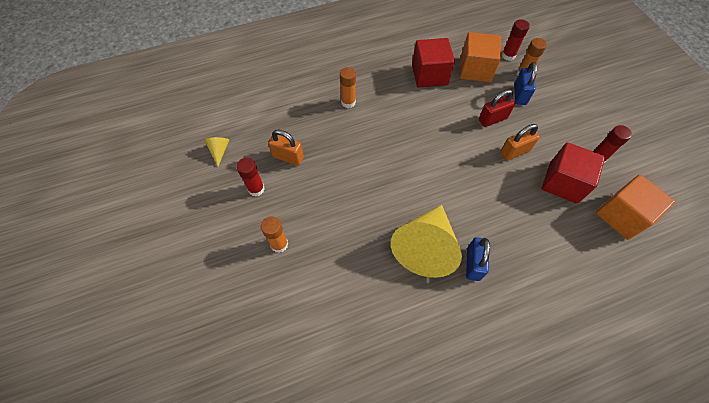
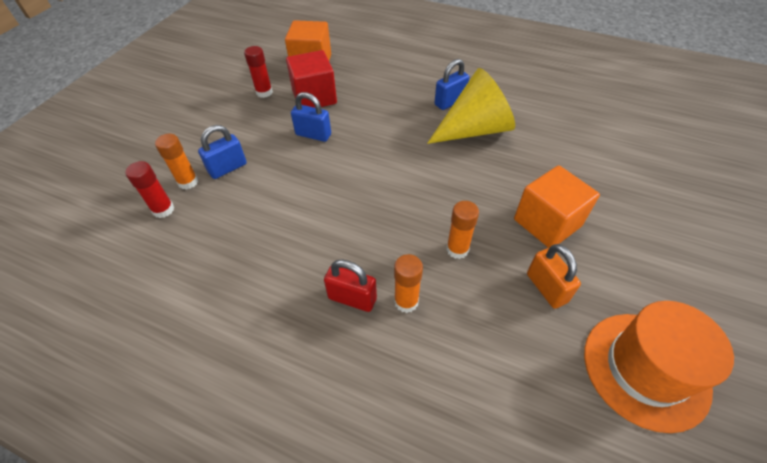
camera: 135 degrees left, 10 degrees down
(219, 151) = (645, 369): yellow cone -> orange hat
(256, 189) = (612, 279): red glue stick -> none
(279, 244) = (614, 210): orange glue stick -> orange glue stick (457, 249)
(429, 75) = (270, 257): red cube -> none
(475, 69) = (218, 223): orange cube -> orange cube (547, 223)
(492, 119) = (287, 168): red padlock -> red padlock (352, 298)
(514, 152) = (313, 135): orange padlock -> blue padlock

